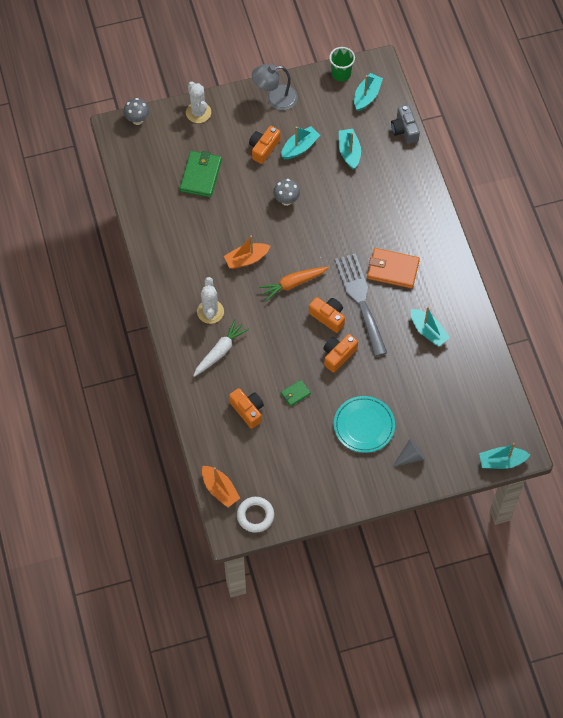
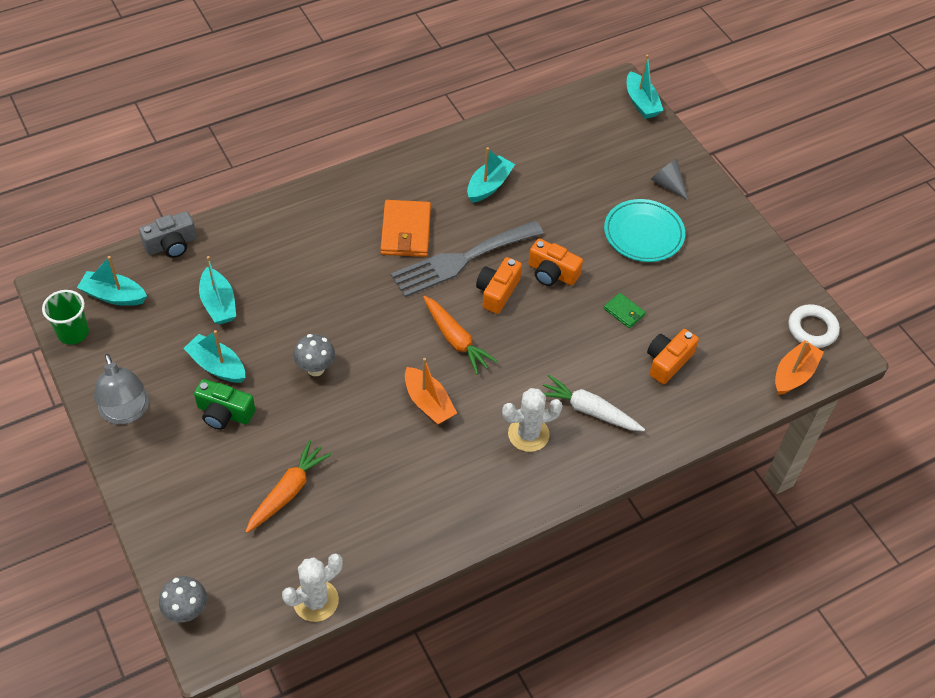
camera: 105 degrees left, 10 degrees down
(198, 112) = (163, 518): white cactus -> white cactus (315, 601)
(201, 175) = (288, 491): green wallet -> orange carrot
(263, 148) = (224, 413): orange camera -> green camera
(349, 152) = (218, 304): turquoise boat -> turquoise boat turned 90 degrees counterclockwise

